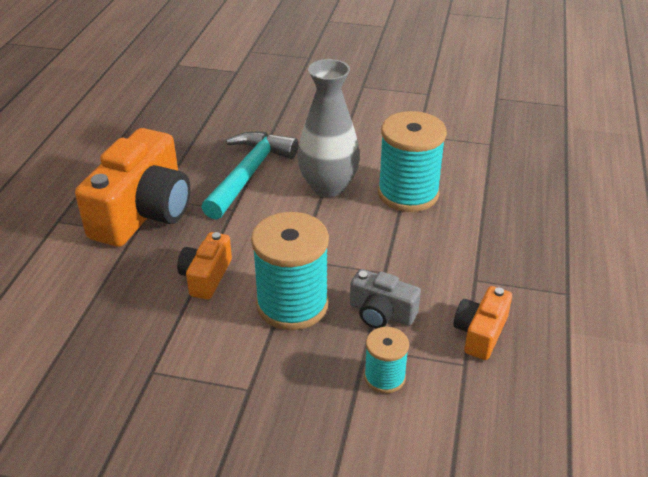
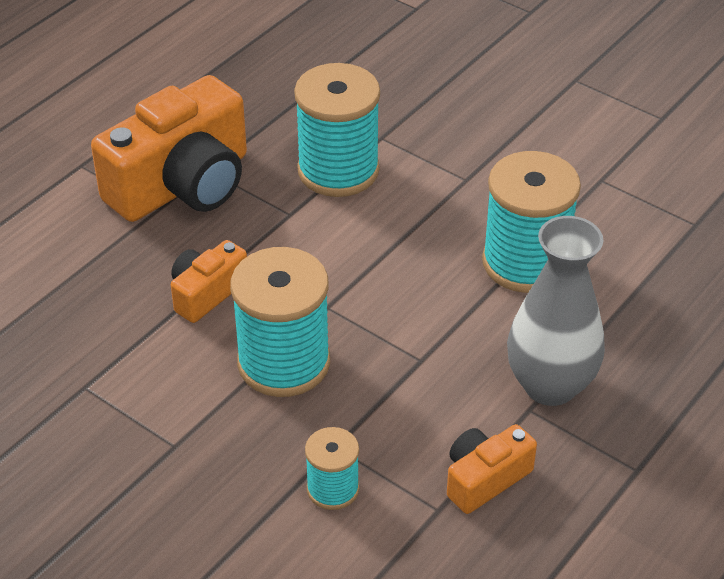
camera: 25 degrees right, 5 degrees up
(249, 174) = (338, 170): turquoise hammer -> turquoise spool
(328, 187) = (427, 220): grey vase -> grey vase (550, 385)
(381, 313) = (381, 411): grey camera -> none

